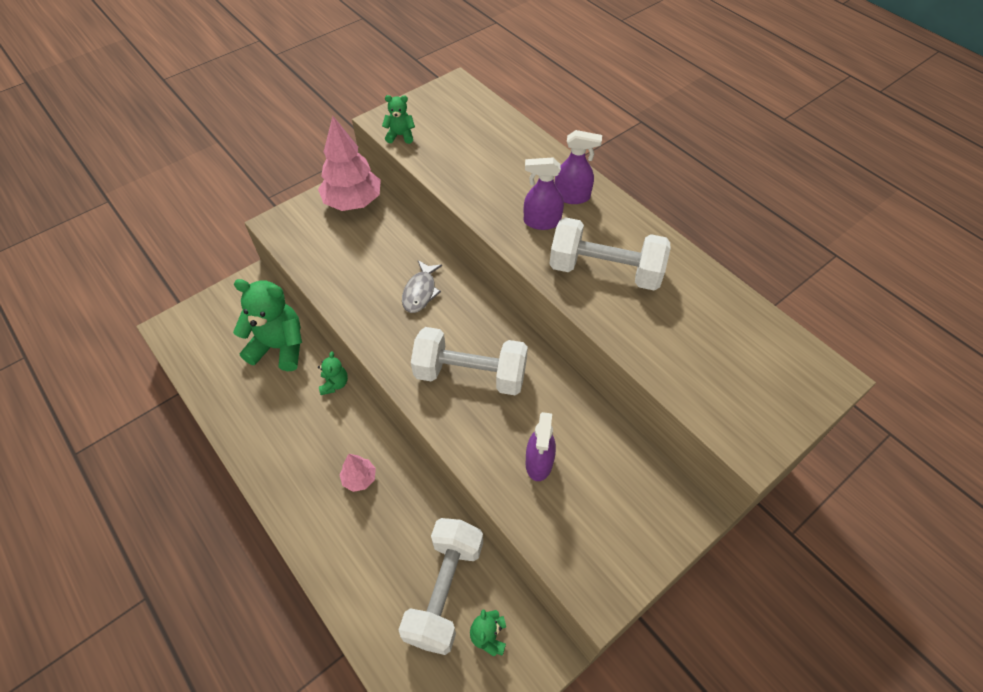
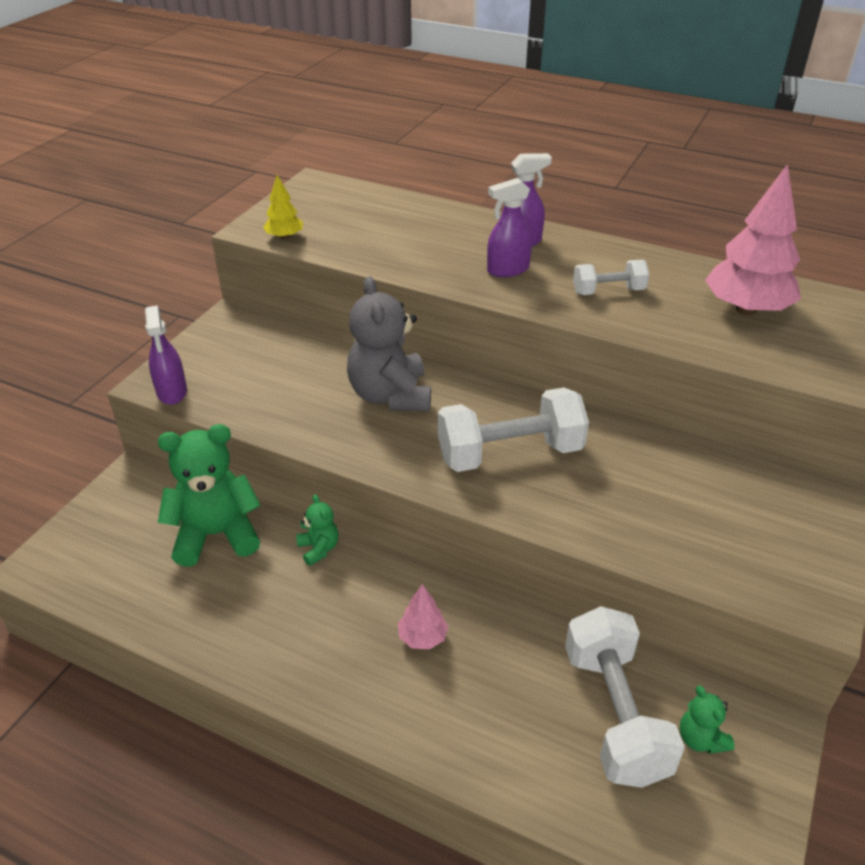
camera: 25 degrees left, 15 degrees down
(353, 202) = (241, 335): pink tree -> pink tree (746, 309)
(400, 135) = (284, 237): green teddy bear -> yellow tree
(420, 292) = (390, 396): grey fish -> grey teddy bear
(539, 463) = (651, 508): purple spray bottle -> purple spray bottle (172, 392)
(605, 271) = (608, 291): white dumbbell -> white dumbbell, size x0.54

